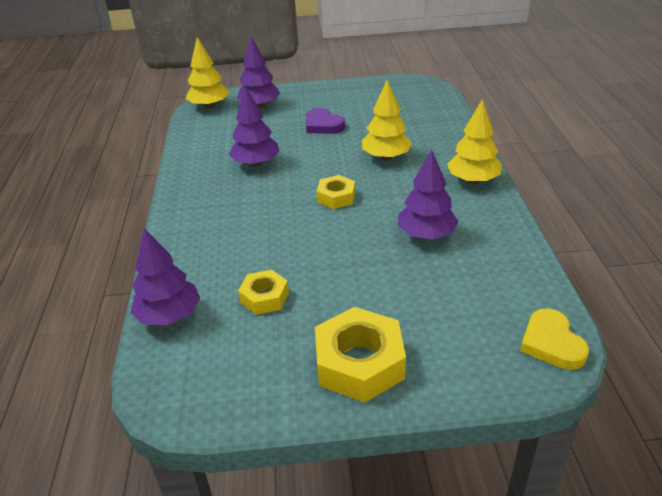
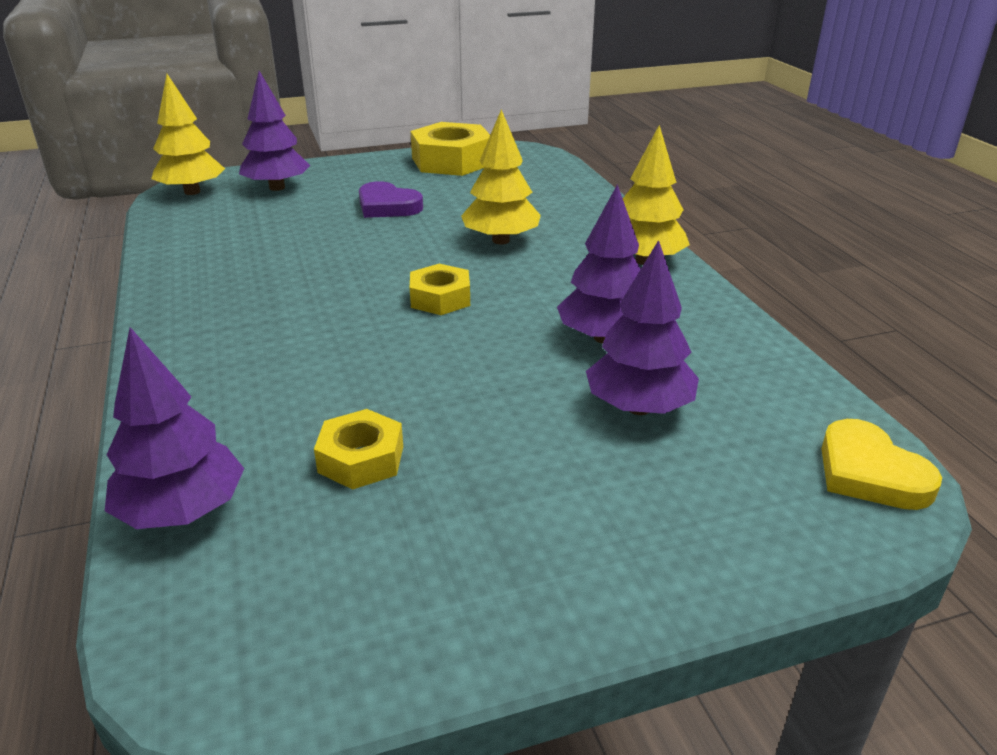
camera: 15 degrees left, 5 degrees down
(256, 163) = (291, 262): purple tree -> purple tree (639, 408)
(359, 363) = (569, 547): yellow nut -> yellow nut (452, 161)

